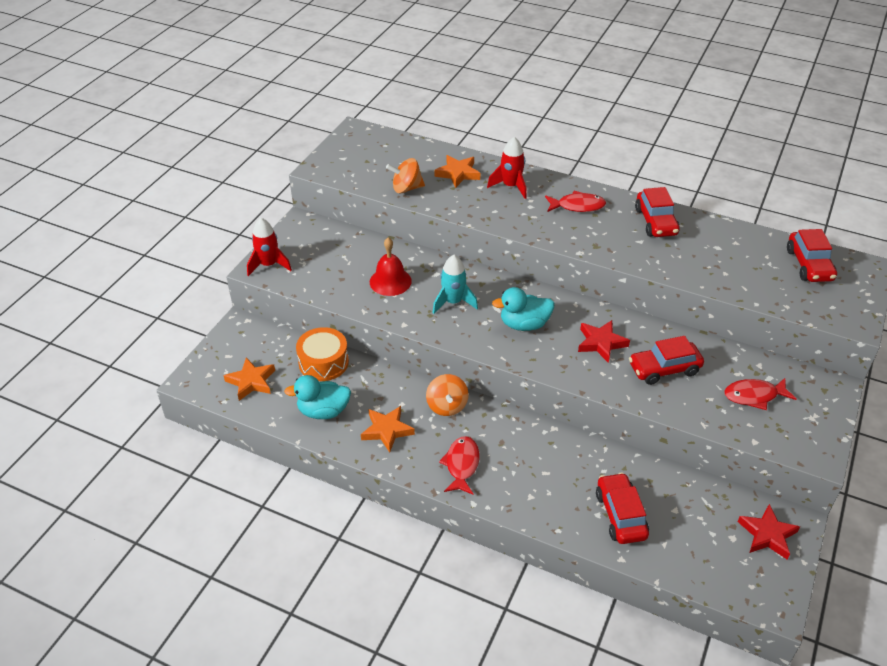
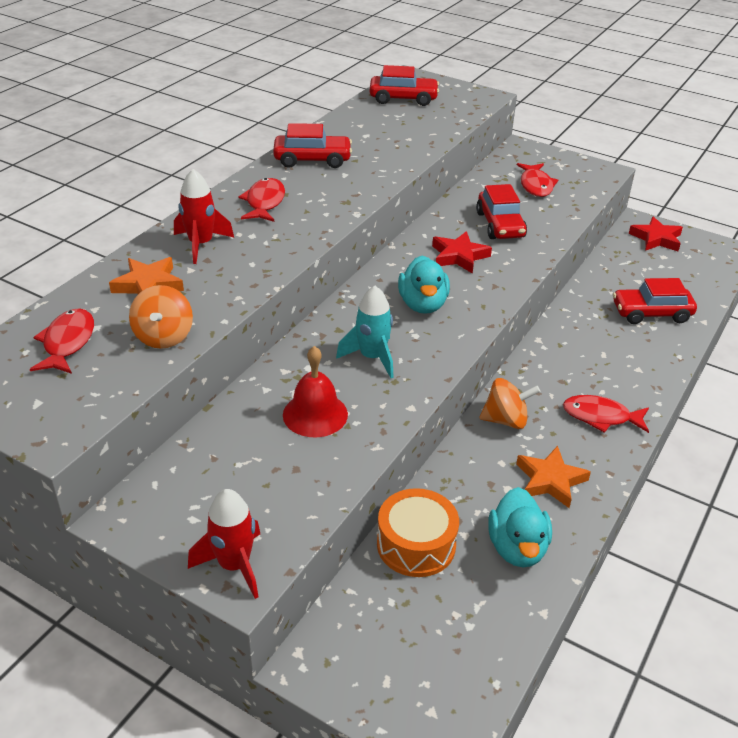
camera: 85 degrees left, 5 degrees down
(251, 381) = (452, 643): orange star -> none
(394, 156) = (67, 343): none -> red fish

